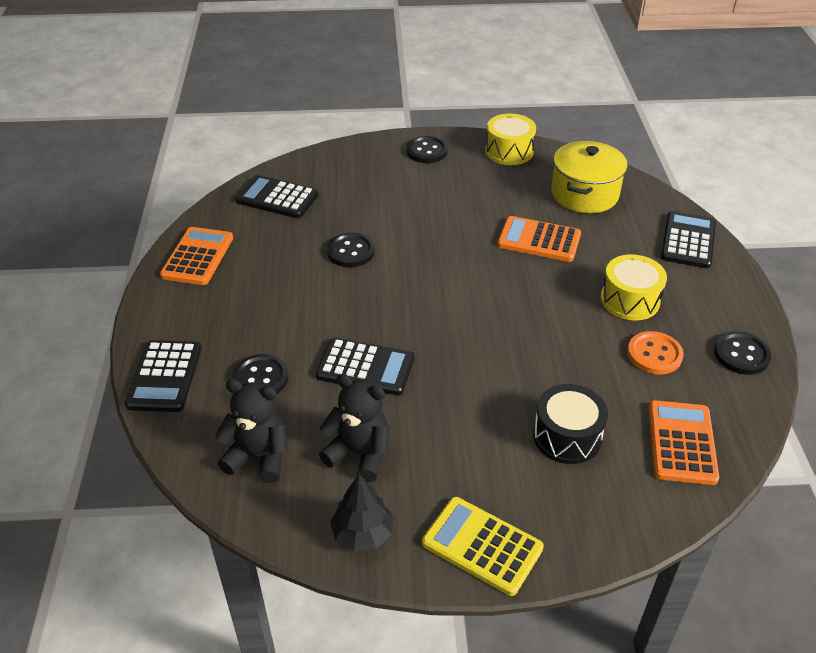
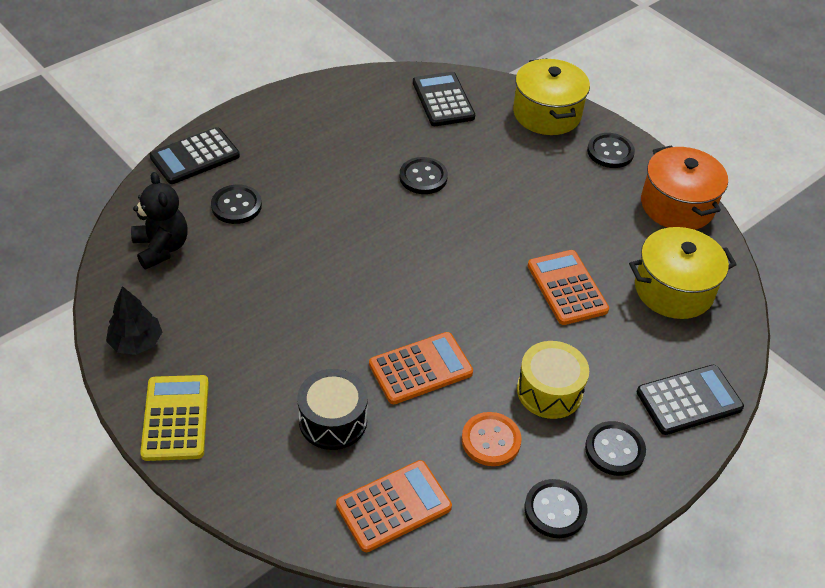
camera: 50 degrees right, 5 degrees up
(197, 257) = (330, 99): orange calculator -> orange calculator (420, 368)
(354, 158) = (546, 114): none -> yellow pot
(359, 454) = (209, 301): black teddy bear -> none
(365, 367) = (300, 257): black calculator -> none
(509, 151) = (677, 205): yellow drum -> orange pot
(707, 297) = (614, 450): none -> black button

